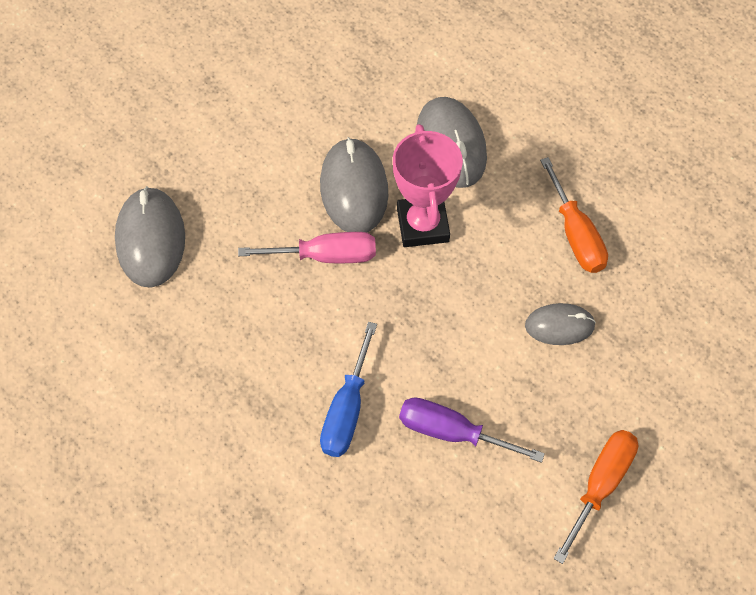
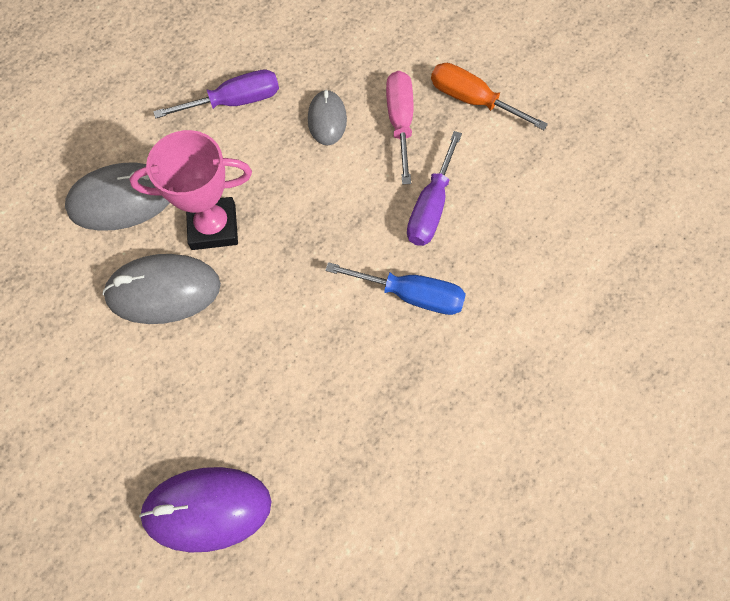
camera: 90 degrees left, 5 degrees up
(151, 239) = (207, 509): grey mouse -> purple mouse
(326, 256) = (242, 317): pink screwdriver -> pink screwdriver (400, 122)
(575, 234) = (235, 102): orange screwdriver -> purple screwdriver

